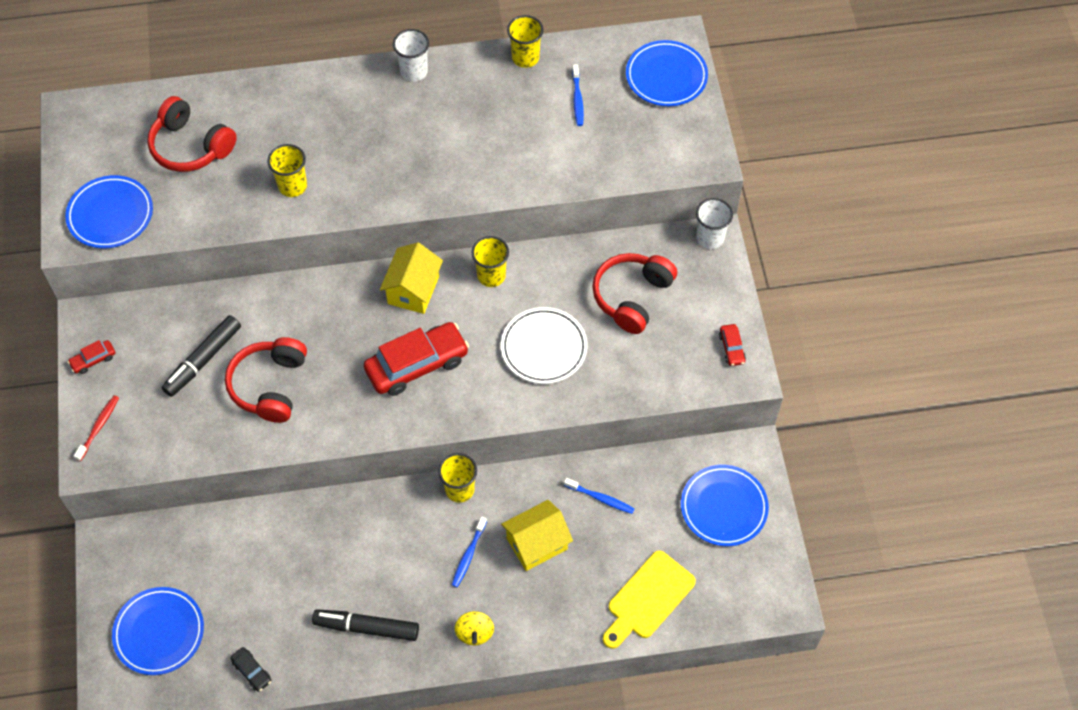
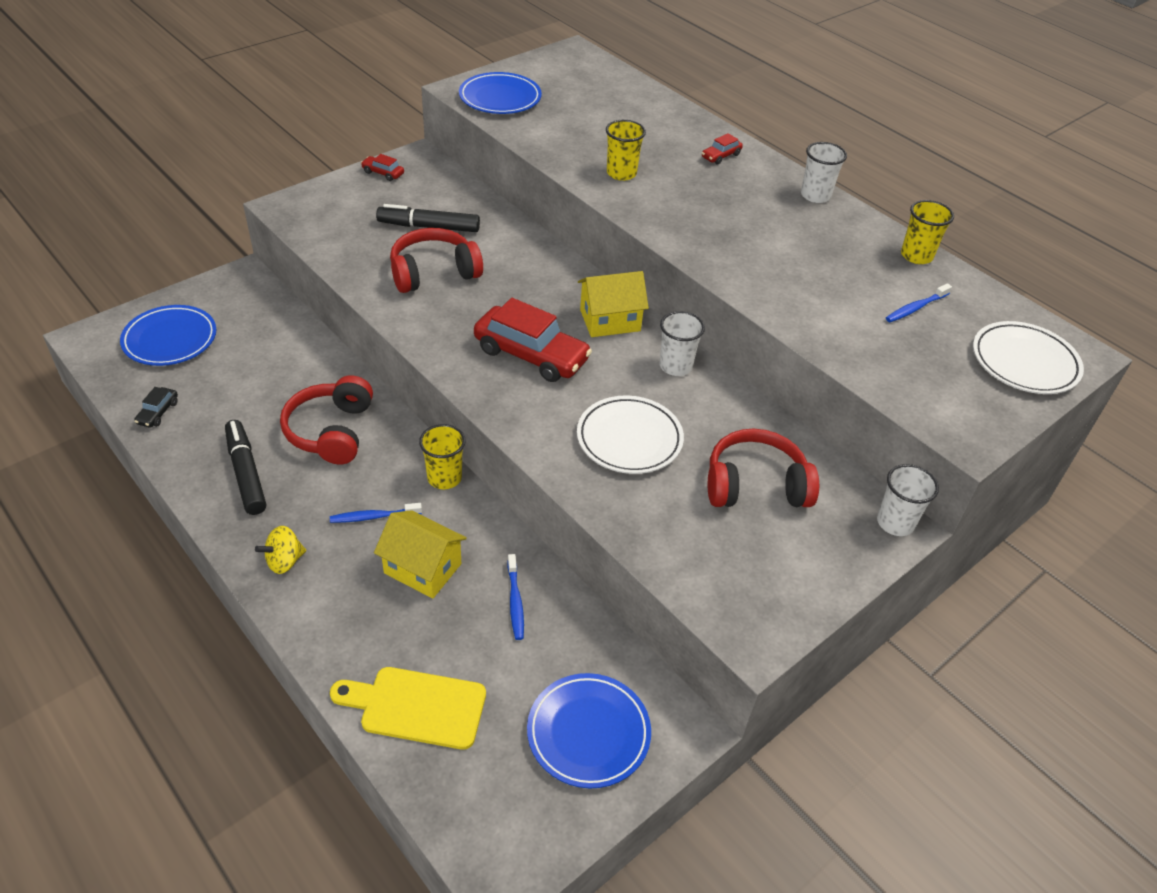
camera: 55 degrees right, 15 degrees down
(98, 427) = (321, 198): red toothbrush -> none
(191, 146) = (604, 111): red headphones -> red headphones (331, 431)
(491, 276) = (675, 366): yellow cup -> white cup
(666, 76) = (1024, 362): blue plate -> white plate
(731, 348) = (775, 607): red car -> red car (721, 156)

